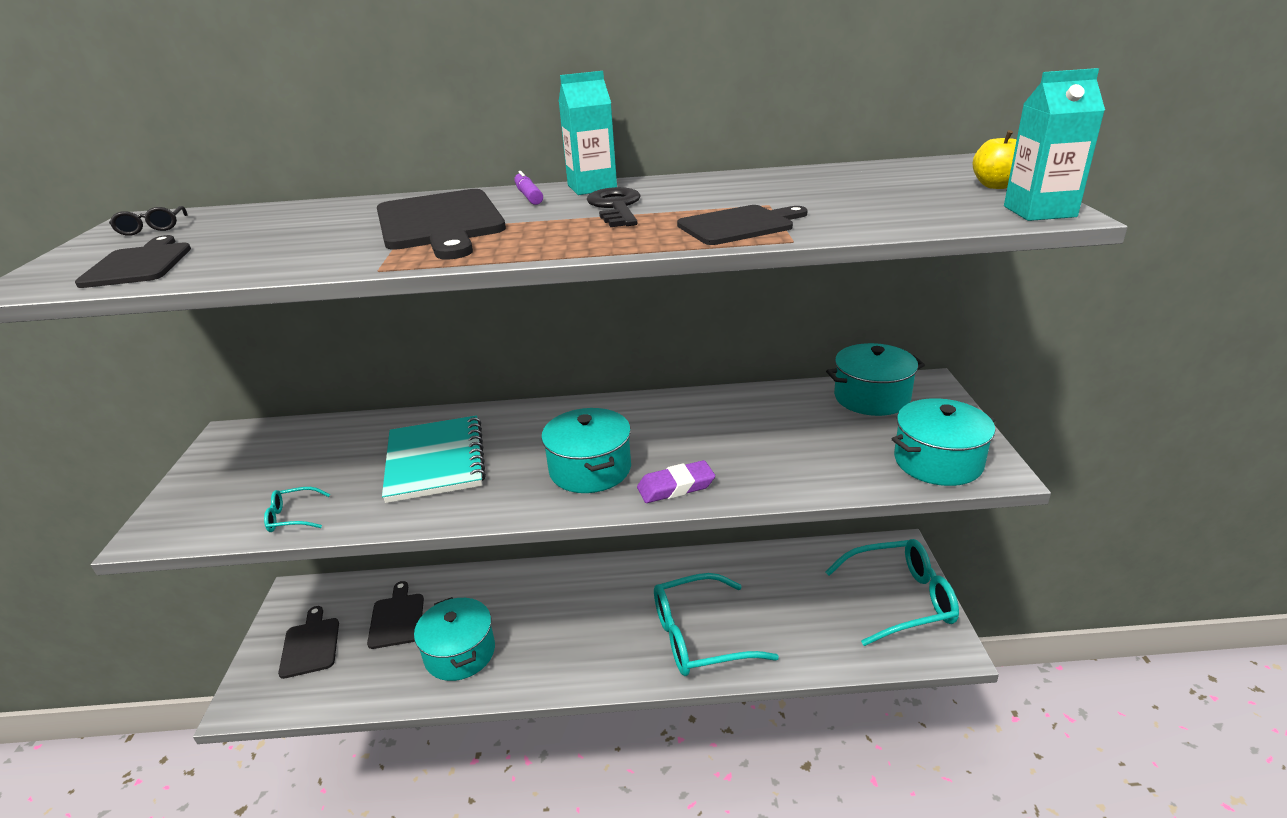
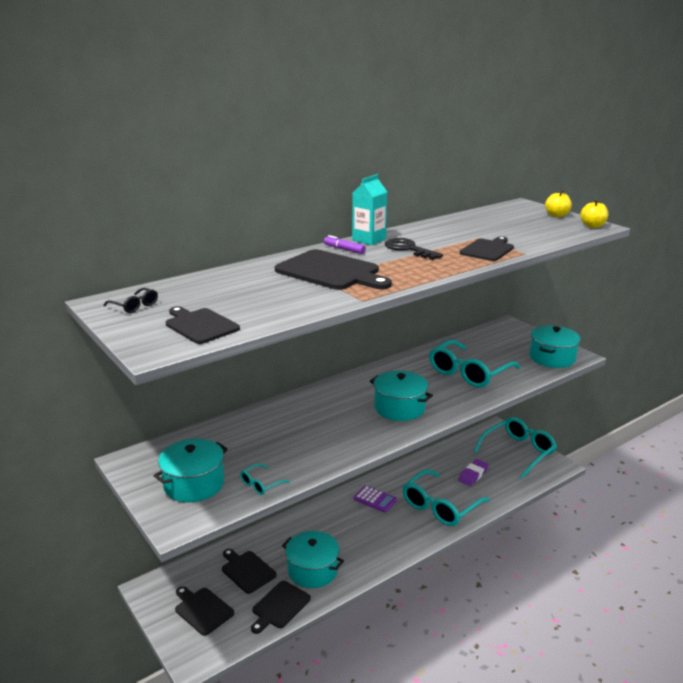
camera: 35 degrees left, 5 degrees down
(380, 682) = (279, 606): none -> black cutting board
(435, 461) = (304, 430): turquoise notebook -> none
(624, 589) = (375, 499): none -> purple calculator
(676, 487) = (454, 402): purple eraser -> purple eraser (473, 475)
(760, 446) = (469, 373): none -> turquoise glasses
(871, 397) = (491, 337): turquoise pot -> turquoise pot (194, 484)
(1039, 211) = (592, 226): turquoise carton -> yellow apple

